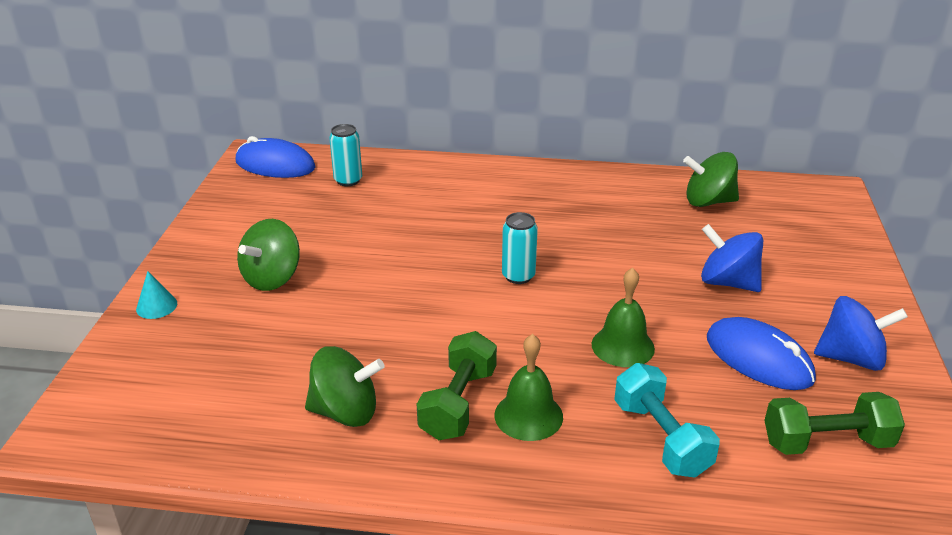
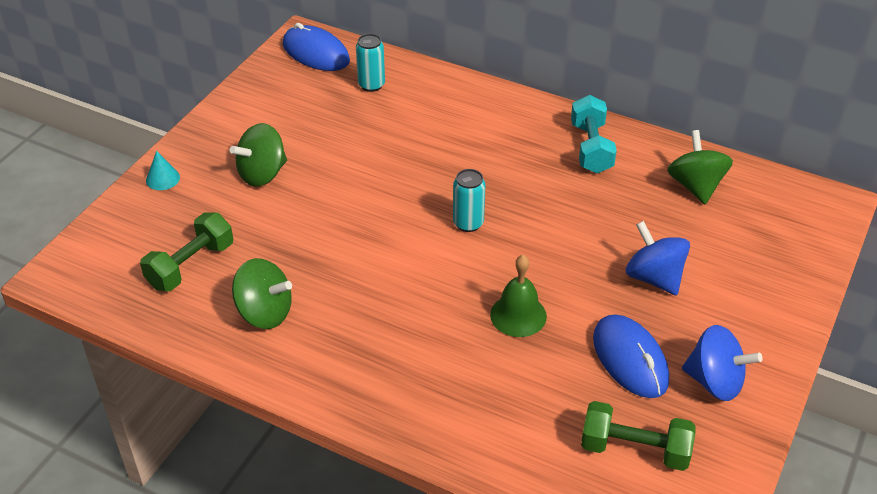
camera: 20 degrees right, 10 degrees up
(458, 403) = (354, 330): green dumbbell -> green dumbbell (191, 266)
(528, 415) = (403, 356): green bell -> none
(661, 438) = (498, 405): turquoise dumbbell -> turquoise dumbbell (591, 148)
(708, 201) = (695, 186): green spinning top -> green spinning top turned 60 degrees clockwise

